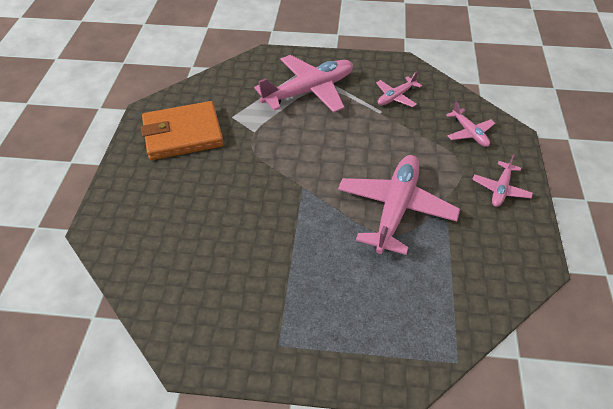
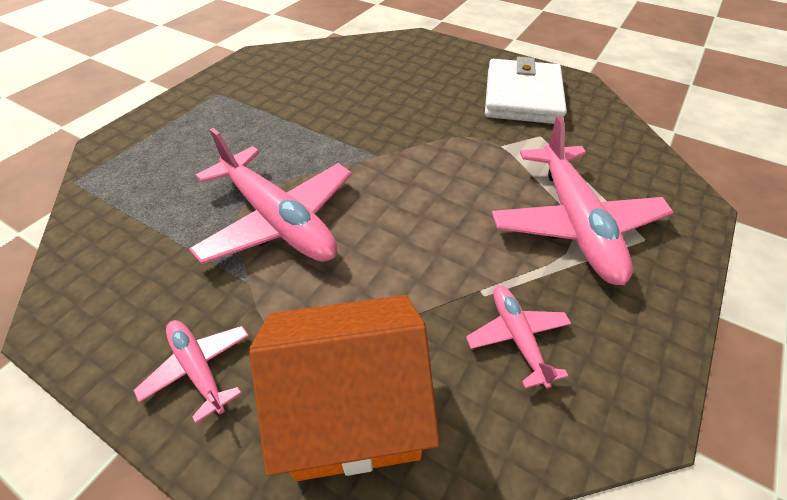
camera: 115 degrees right, 0 degrees up
(183, 134) = (522, 96): orange wallet -> white wallet
(469, 133) = (352, 409): pink plane -> orange house

